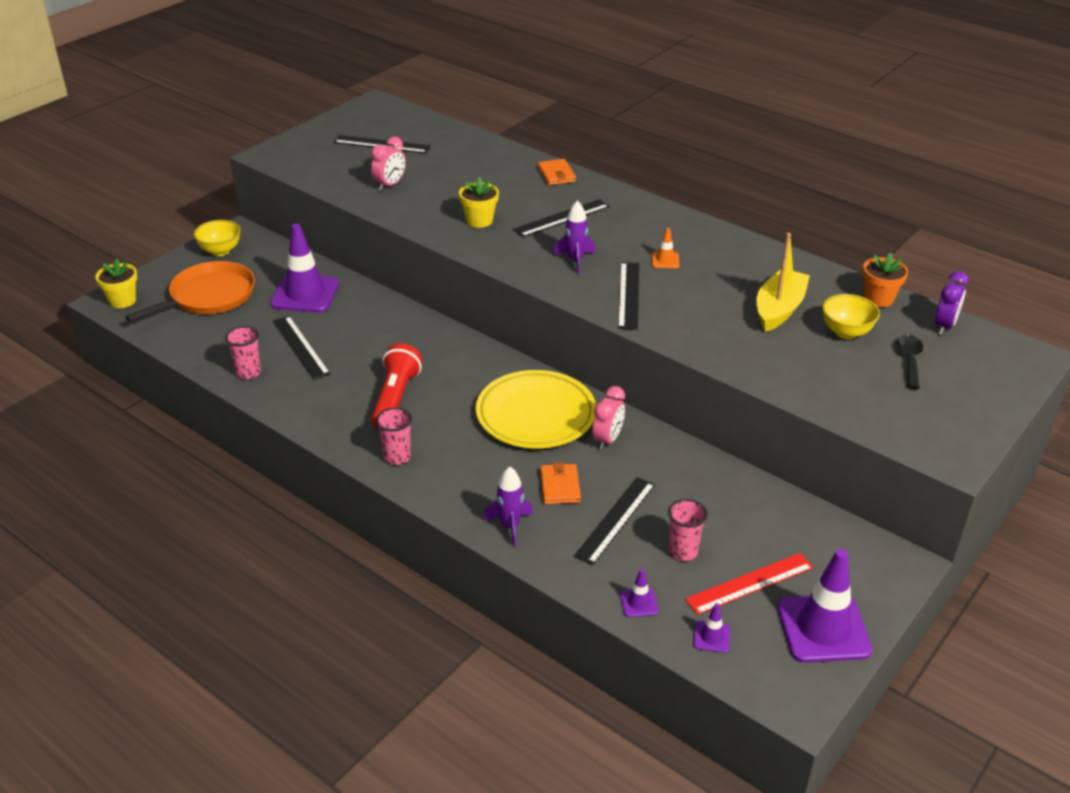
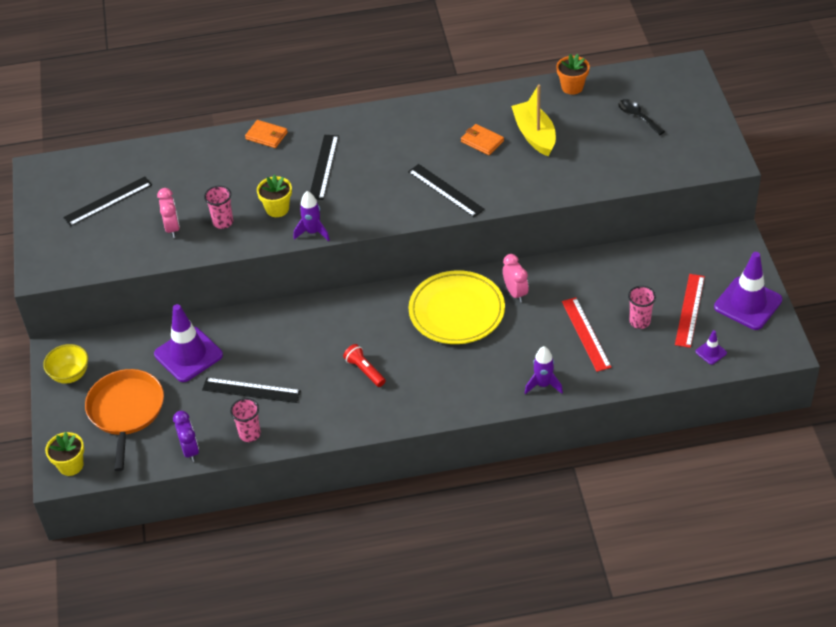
camera: 45 degrees left, 10 degrees up
(395, 398) = (365, 370): red flashlight -> red flashlight, size x0.62
(397, 457) = (425, 402): pink cup -> pink cup (223, 222)
(560, 486) = (533, 341): orange wallet -> orange wallet (482, 141)
(575, 260) = (380, 191): purple rocket -> purple rocket (313, 232)
(616, 520) = (586, 334): black ruler -> red ruler
(639, 603) = (658, 366): purple traffic cone -> none
(665, 260) = (429, 150): orange traffic cone -> none
(846, 332) = (586, 123): yellow bowl -> none
(944, 326) = (625, 80): purple clock -> purple clock (190, 450)

